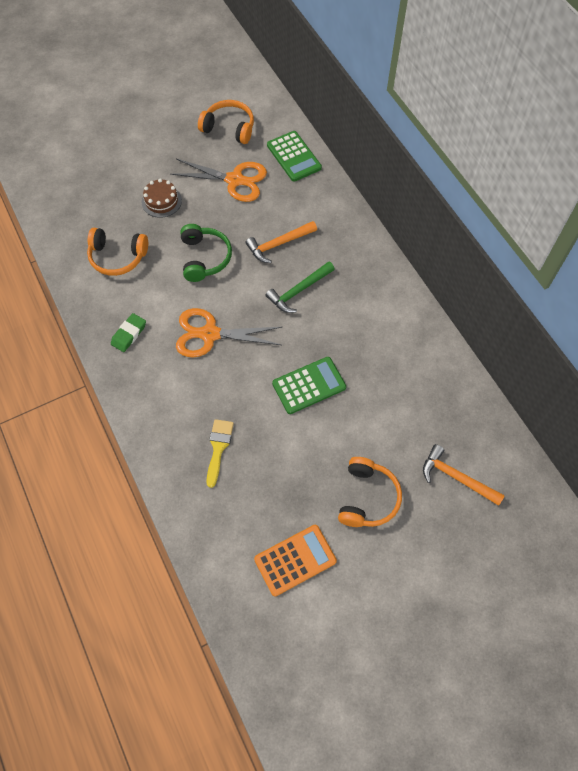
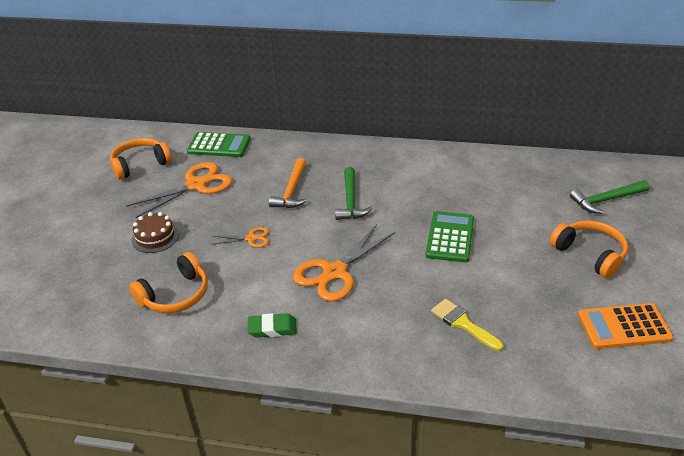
camera: 50 degrees left, 25 degrees down
(129, 334) = (272, 328): green eraser -> green eraser turned 75 degrees counterclockwise
(205, 258) = (251, 238): green headphones -> orange scissors
(295, 560) = (623, 327): orange calculator -> orange calculator turned 105 degrees counterclockwise
(456, 477) = (606, 200): orange hammer -> green hammer

